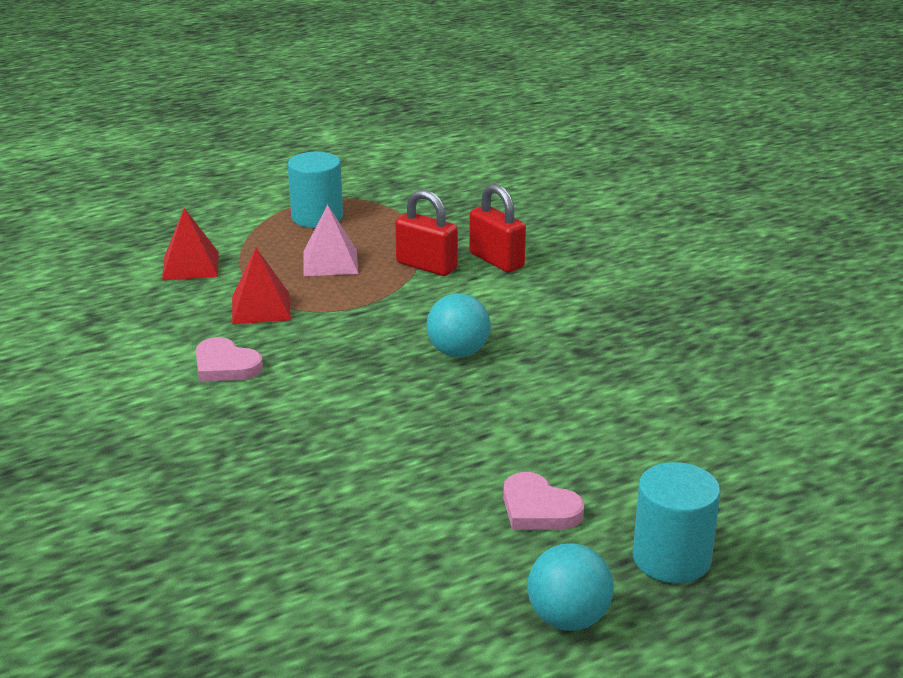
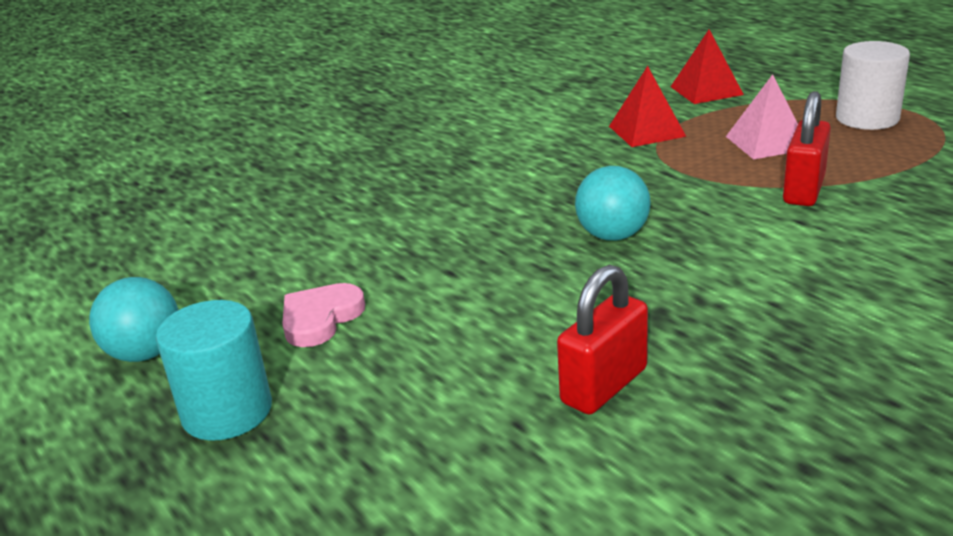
camera: 85 degrees right, 0 degrees up
(225, 365) = (534, 137): pink heart -> none
(317, 217) = (867, 118): turquoise cylinder -> white cylinder
(496, 260) = (859, 228): red padlock -> red padlock (604, 386)

